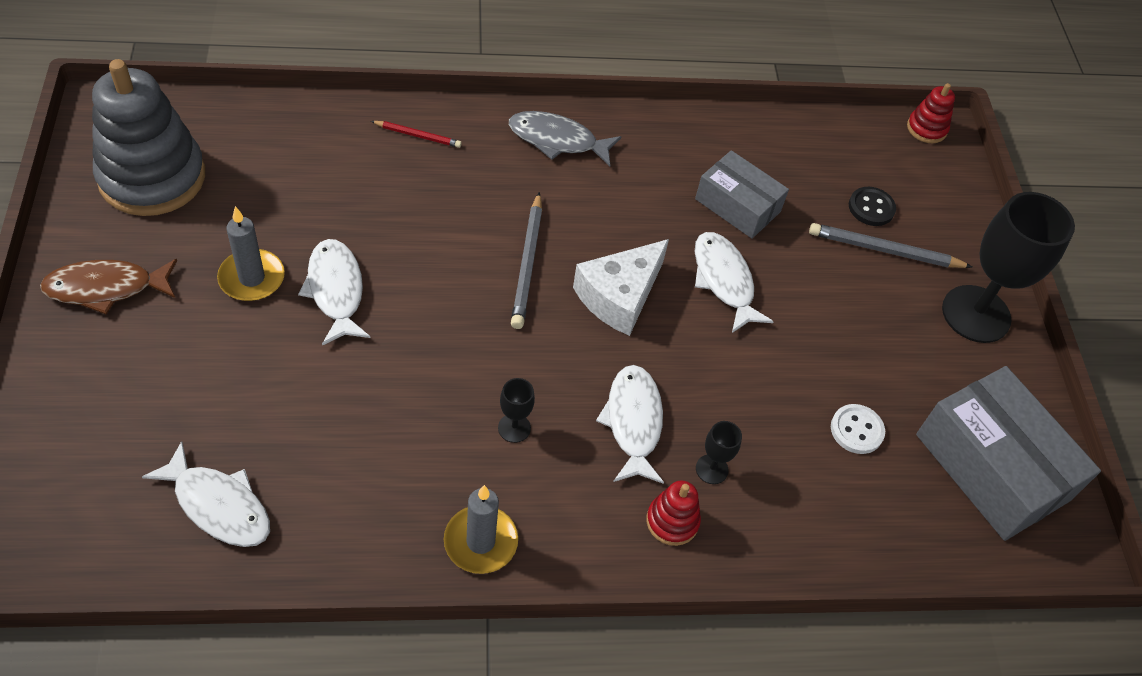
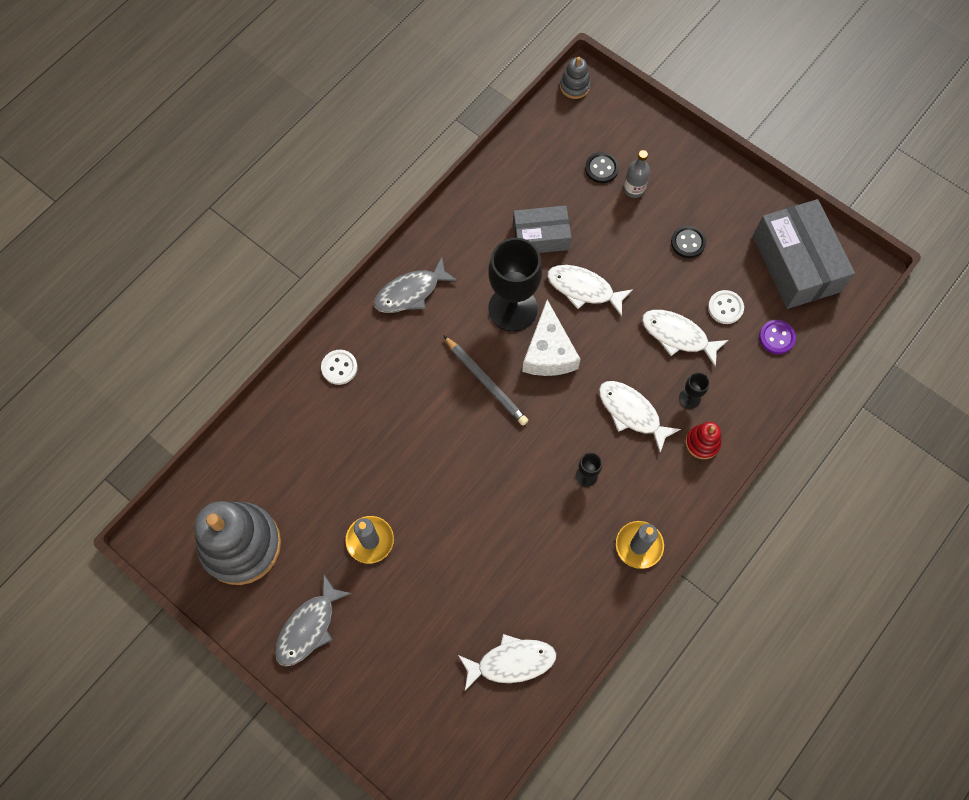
camera: 40 degrees left, 15 degrees up
(106, 288) = (309, 627): brown fish -> grey fish
(336, 290) = (418, 500): white fish -> white fish (678, 336)
(418, 136) = (339, 367): red pencil -> white button
(883, 510) = (776, 337): none -> purple button
(884, 250) = (634, 189): grey pencil -> grey bottle
(886, 340) = (688, 242): none -> black button
(926, 128) = (574, 86): red stacking toy -> grey stacking toy
(976, 314) = (709, 183): black goblet -> black goblet (512, 308)
(992, 467) = (796, 263): grey box -> grey box turned 60 degrees clockwise

